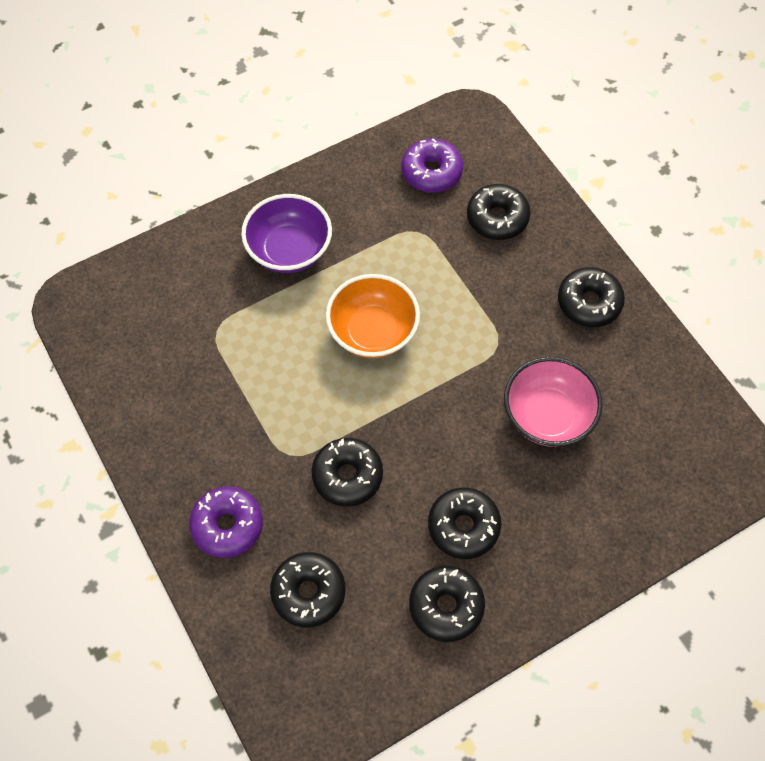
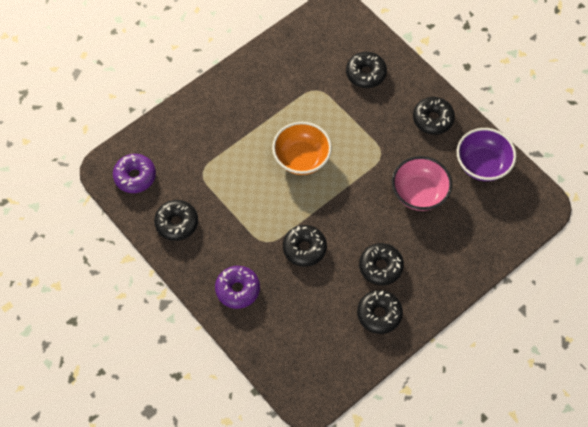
camera: 10 degrees left, 0 degrees up
(289, 250) = (237, 115): purple bowl -> purple bowl (482, 164)
(308, 592) = (295, 320): black donut -> black donut (177, 223)
(431, 172) = (318, 49): purple donut -> purple donut (135, 176)

